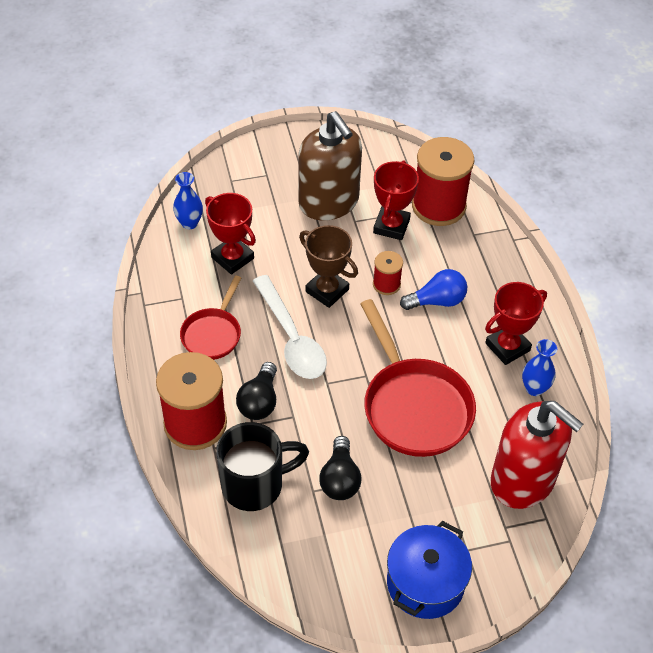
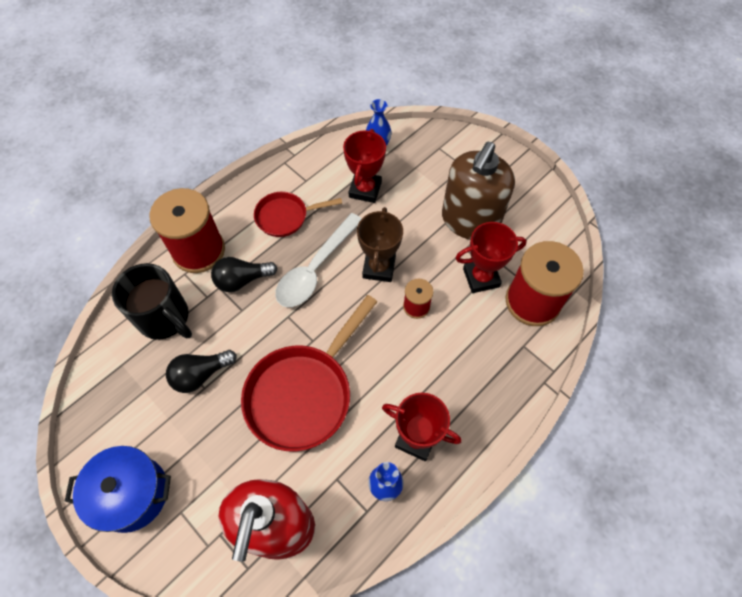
camera: 60 degrees right, 10 degrees up
(437, 301) = (426, 354): blue light bulb -> none

